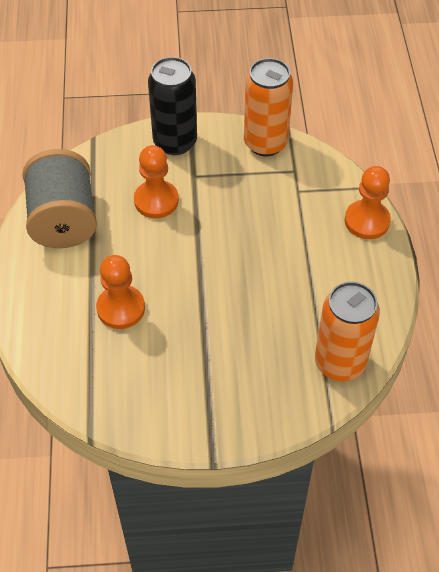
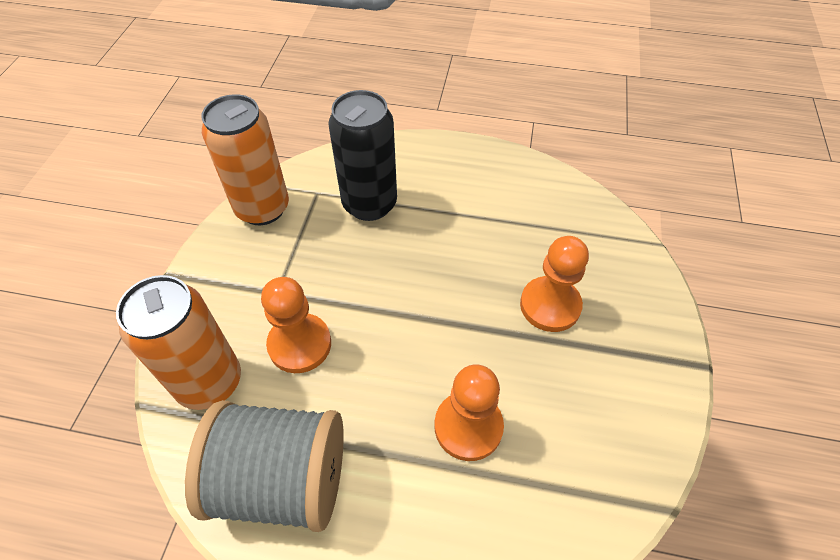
camera: 75 degrees left, 0 degrees up
(175, 142) = (208, 301): black can -> black can (369, 204)
(340, 363) = (588, 219): orange can -> orange can (209, 382)
(367, 221) = (413, 152): orange pawn -> orange pawn (550, 305)

